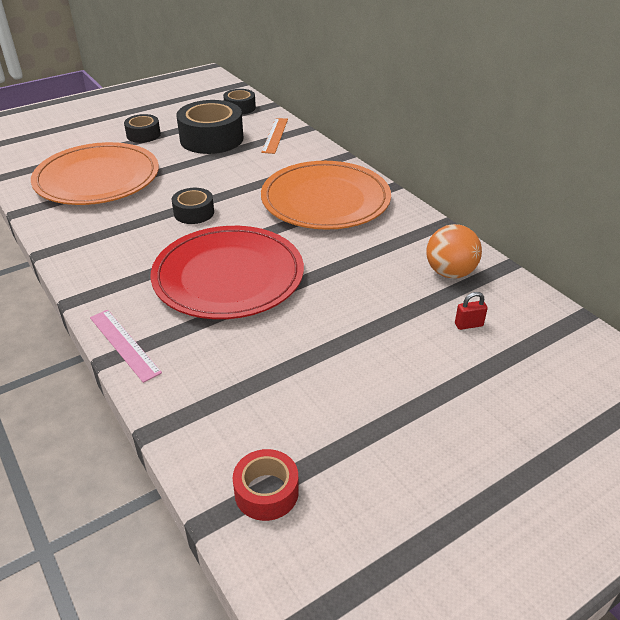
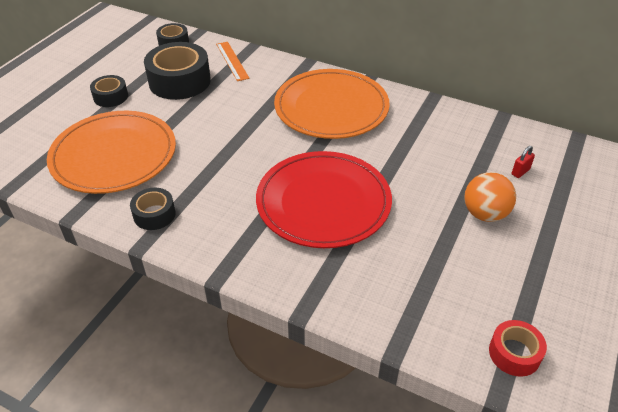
camera: 30 degrees left, 5 degrees up
(124, 344) = (302, 295): pink ruler -> none
(194, 213) = (237, 157): black tape -> black tape (154, 214)
(450, 273) = (473, 136): orange ball -> orange ball (485, 214)

